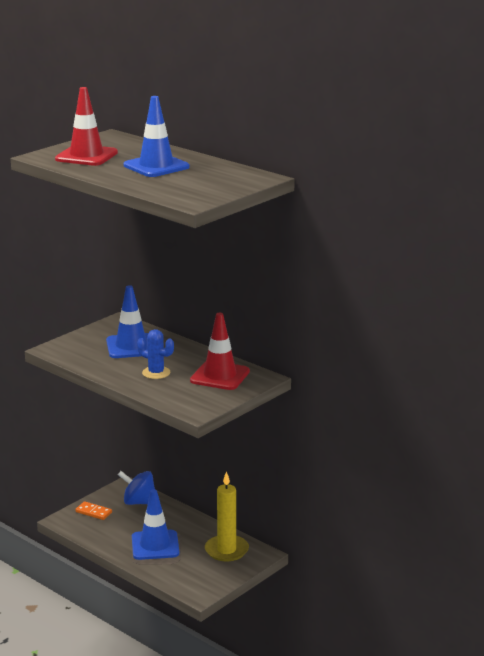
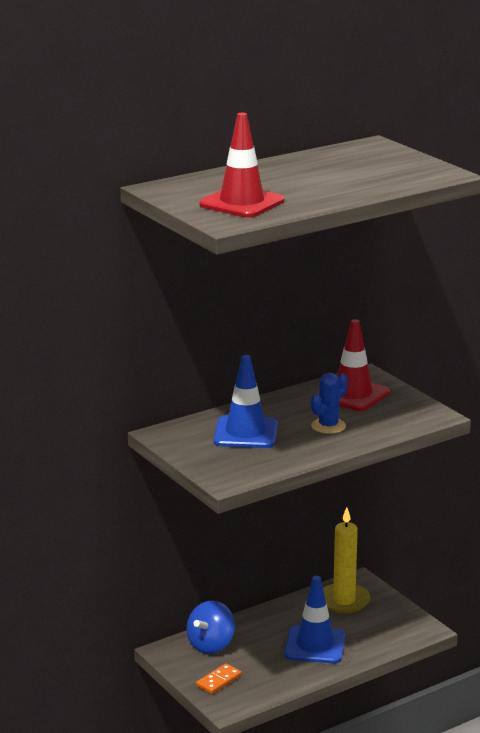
camera: 75 degrees left, 0 degrees up
(156, 166) = (306, 178): blue traffic cone -> none

